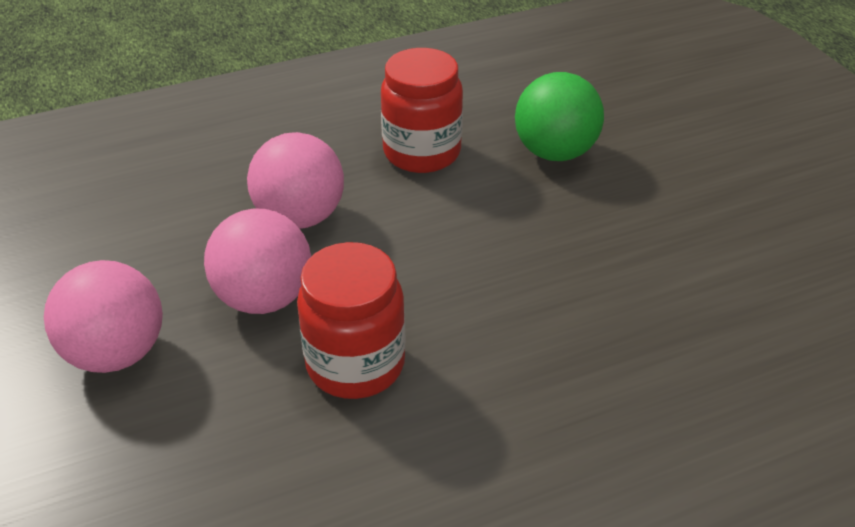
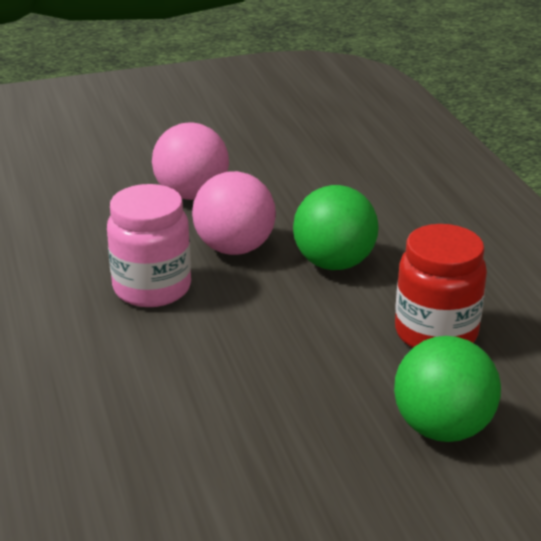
camera: 95 degrees right, 10 degrees down
(300, 217) = (334, 263): pink ball -> green ball
(355, 364) = (152, 288): red jar -> pink jar

